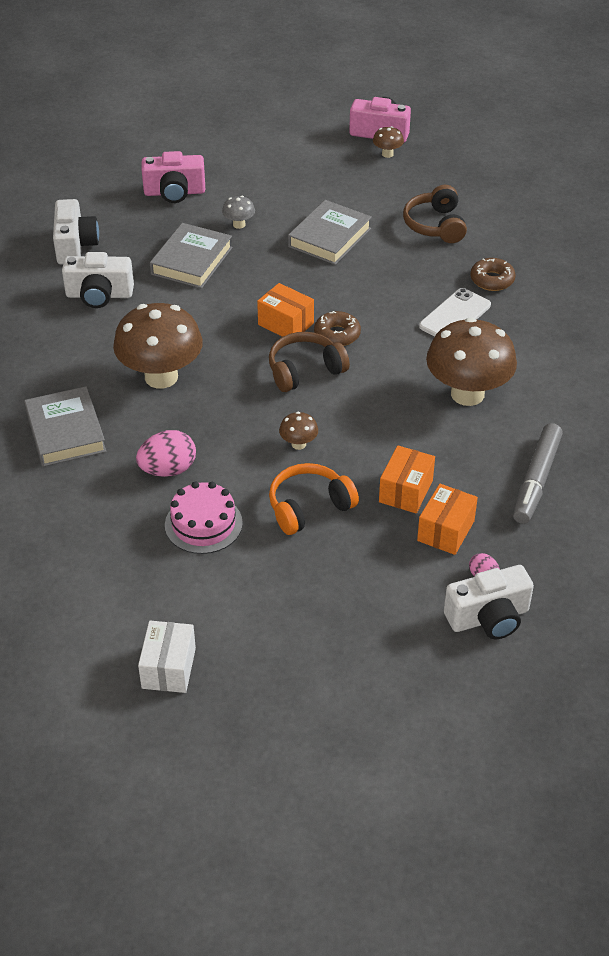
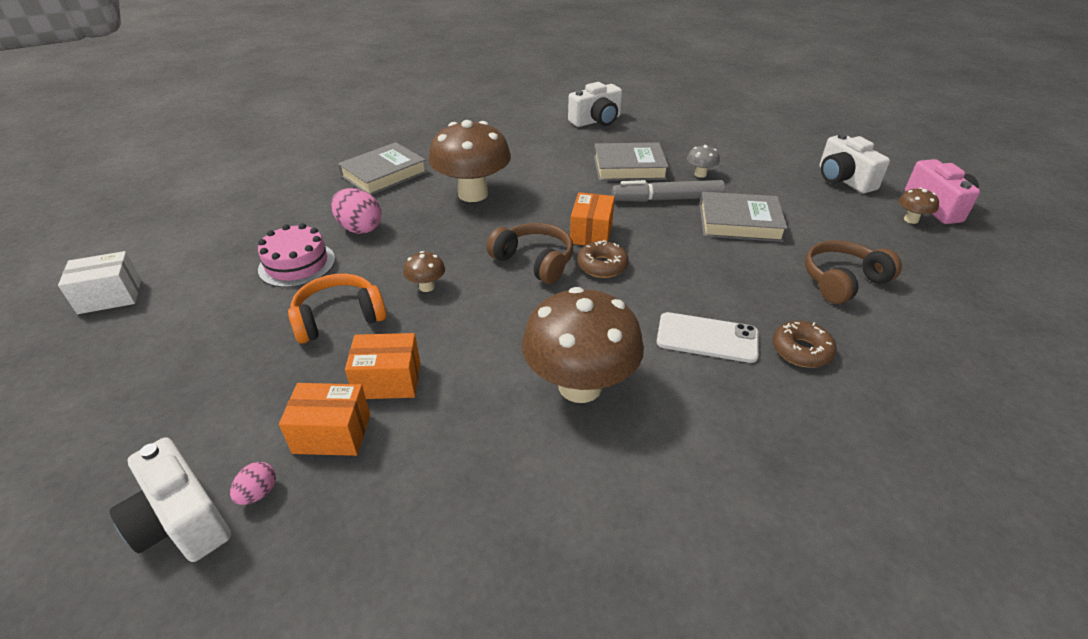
camera: 65 degrees right, 5 degrees down
(99, 295) = (549, 144): white camera -> white camera (843, 180)
(174, 192) = (705, 138): pink camera -> none
(309, 507) = (339, 318): orange headphones -> orange headphones turned 60 degrees counterclockwise
(536, 480) = (457, 500): grey marker -> grey marker (667, 199)

